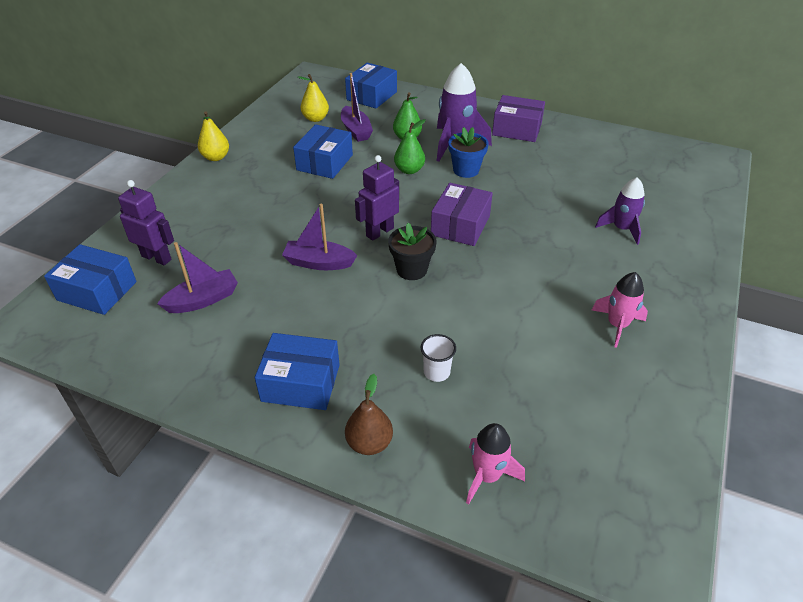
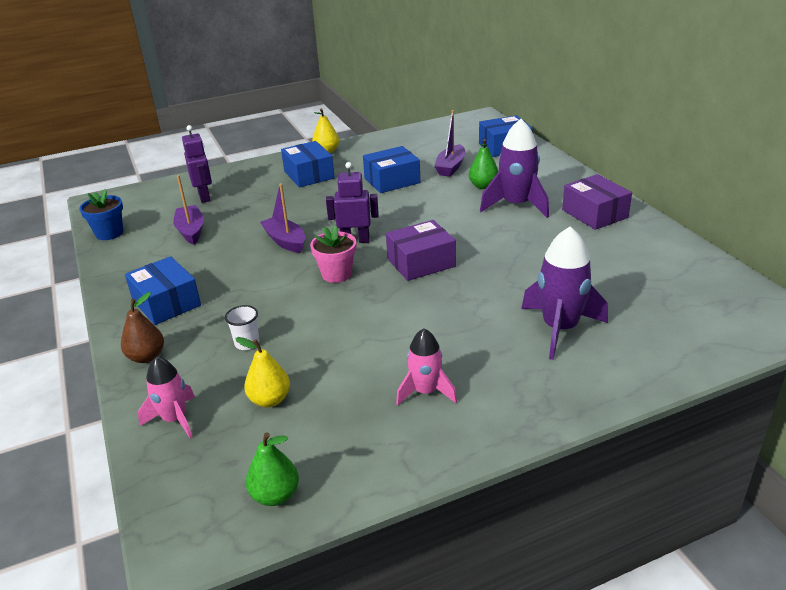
camera: 45 degrees right, 10 degrees down
(97, 291) = (151, 201): blue box -> blue box (309, 175)
(203, 300) = (191, 231): purple boat -> purple boat turned 120 degrees counterclockwise
(315, 118) = (433, 149): yellow pear -> yellow pear (270, 400)
(409, 170) = (446, 209): green pear -> green pear (275, 495)
(411, 269) = (336, 274): black flower pot -> pink flower pot
(466, 170) = (493, 227): blue flower pot -> blue flower pot (109, 233)
(621, 229) = (560, 328): purple rocket -> purple rocket, size x1.61

